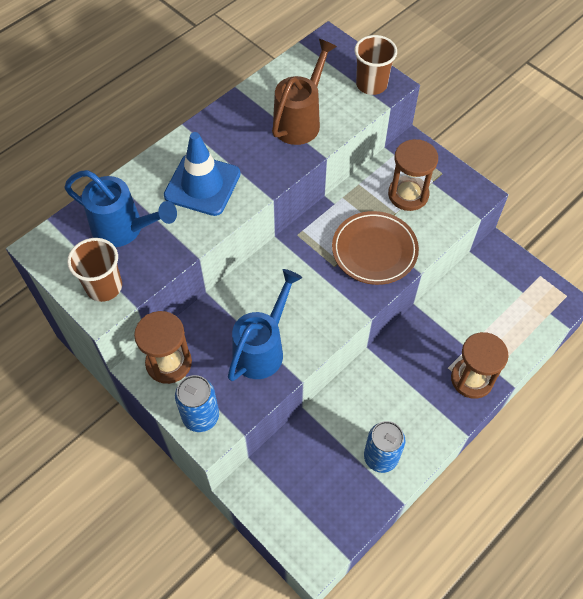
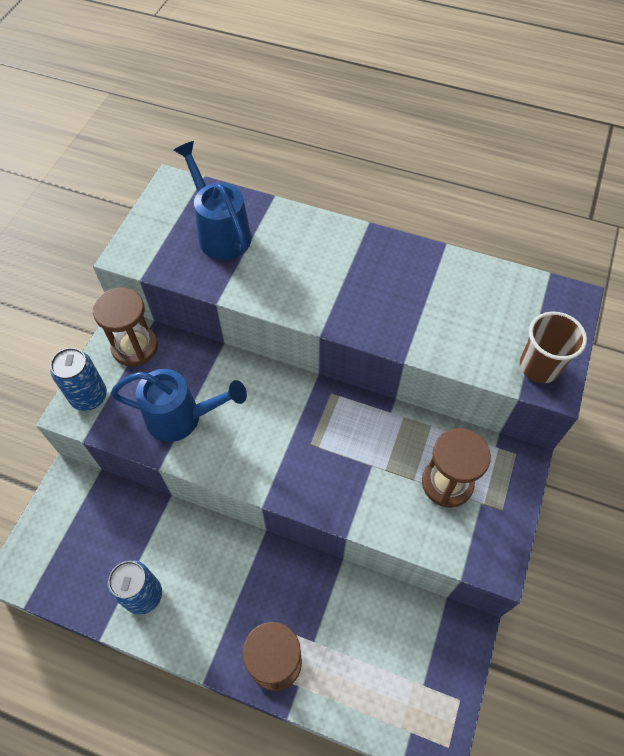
camera: 65 degrees right, 0 degrees up
(104, 287) = (151, 246): brown cup -> none
(124, 229) = (220, 233): blue watering can -> blue watering can turned 150 degrees clockwise
(202, 185) = (304, 269): blue traffic cone -> none
(300, 121) = (439, 318): brown watering can -> none
(374, 250) = (351, 476): brown plate -> none

